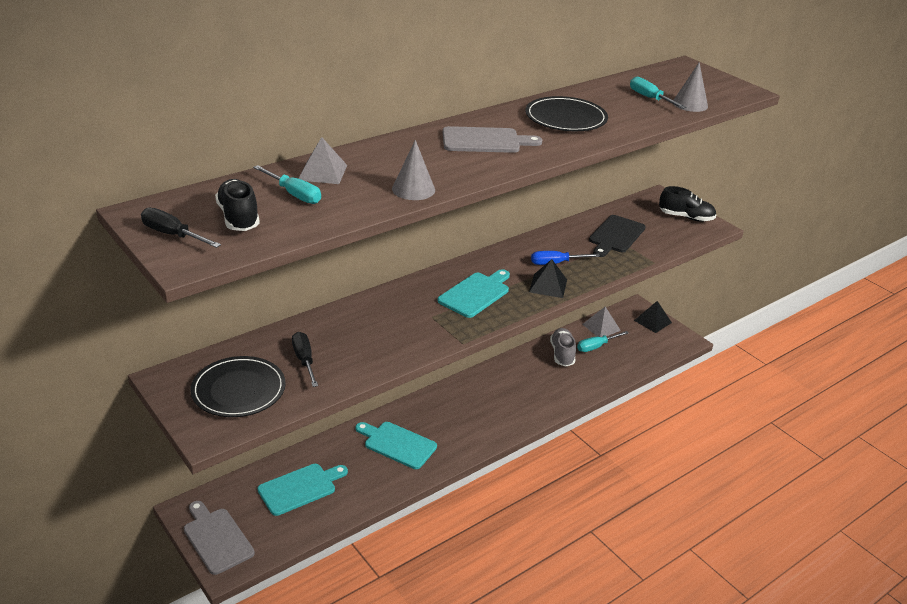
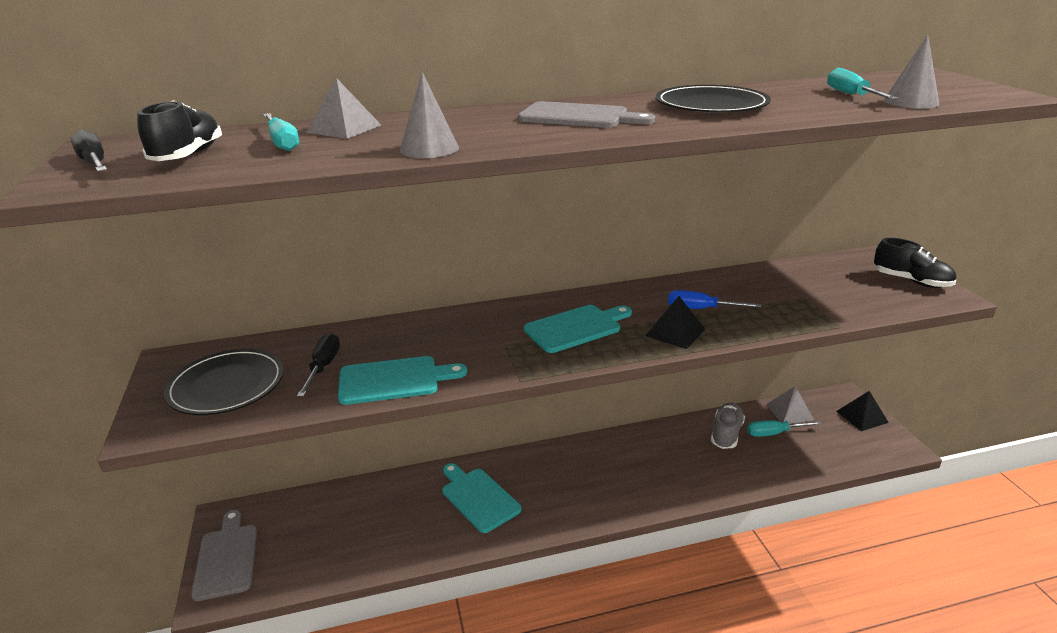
camera: 25 degrees right, 5 degrees down
(300, 488) = (345, 523): turquoise cutting board -> turquoise cutting board (393, 380)
(616, 235) = (799, 289): black cutting board -> none

